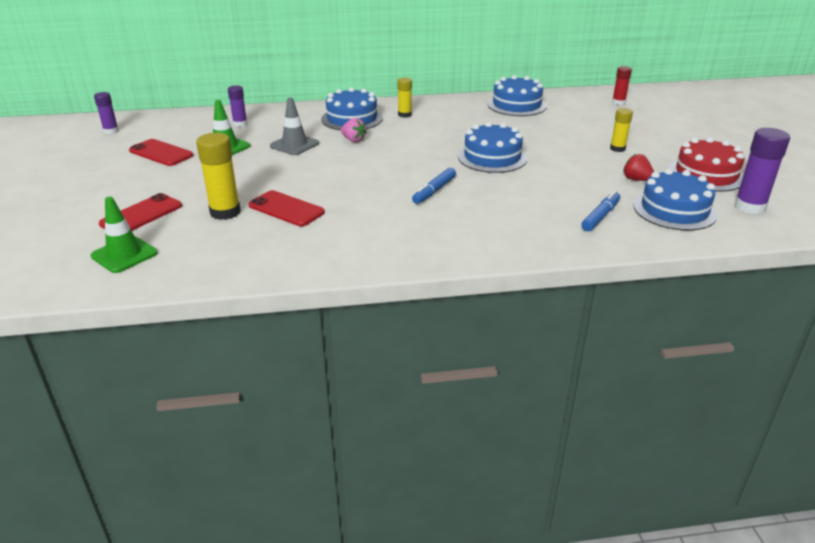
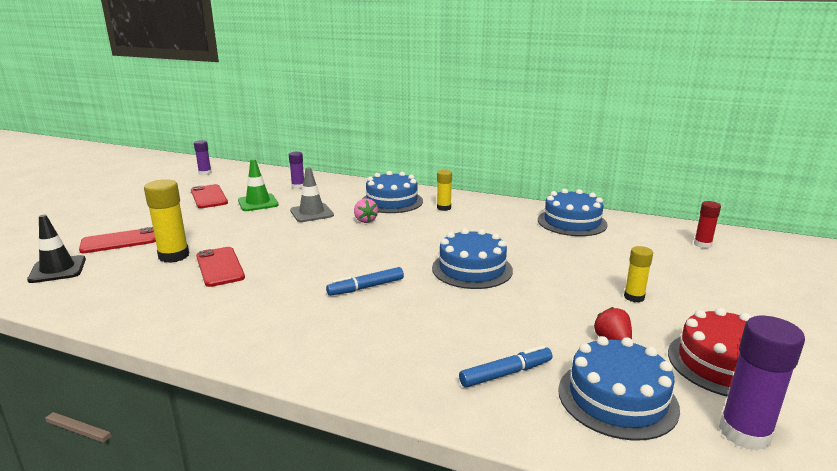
camera: 30 degrees right, 10 degrees down
(124, 255) = (57, 269): green traffic cone -> black traffic cone

